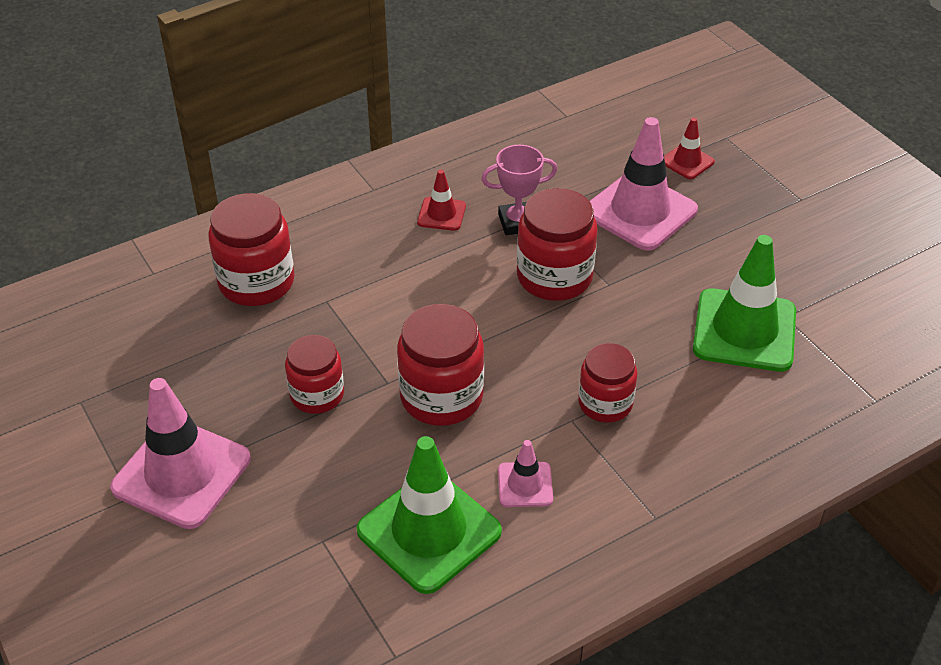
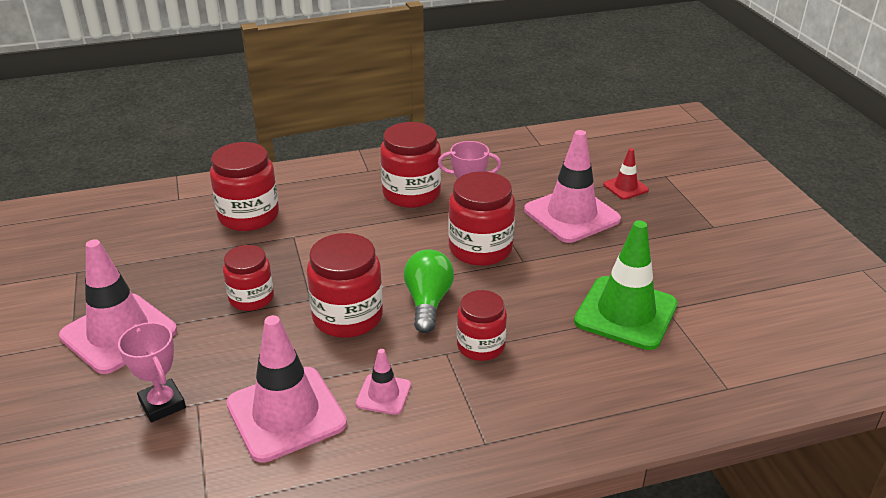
camera: 15 degrees right, 10 degrees down
(283, 550) = (162, 404): none -> pink trophy
(429, 531) = (286, 414): green traffic cone -> pink traffic cone
(441, 214) = (411, 193): red traffic cone -> red jar
(524, 360) = (428, 302): none -> green light bulb

